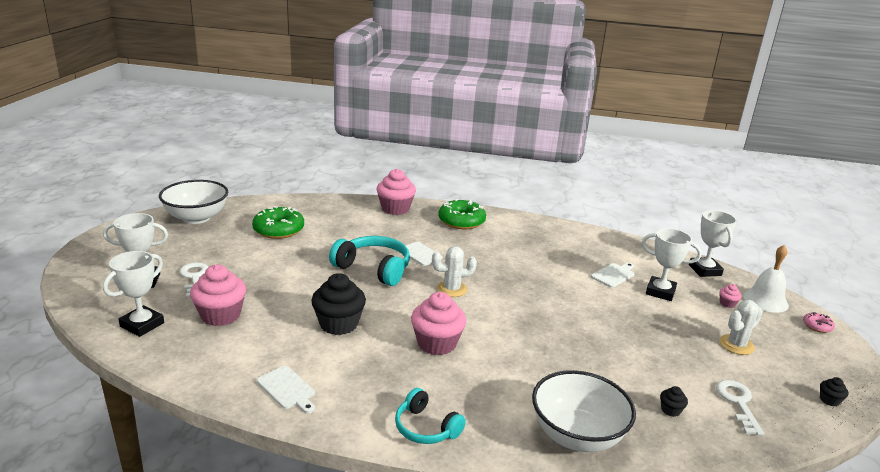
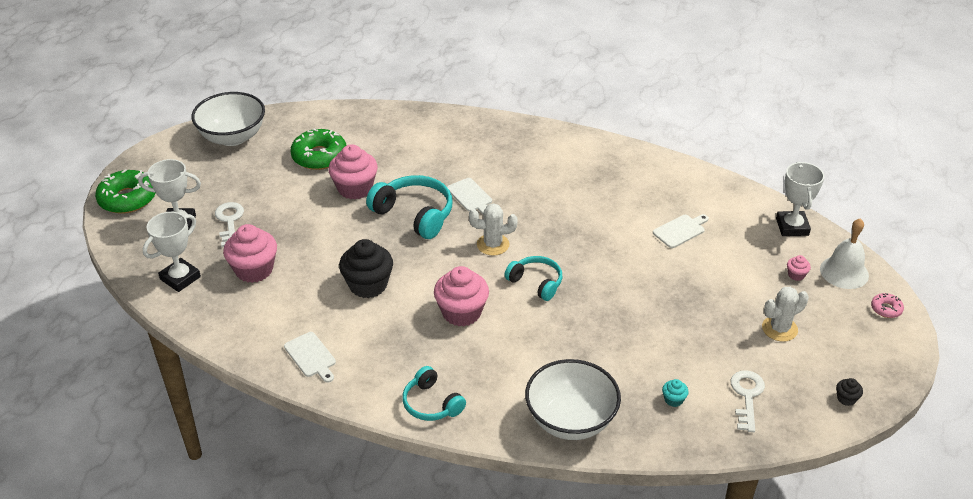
camera: 10 degrees right, 15 degrees up
(395, 209) = (454, 126): pink cupcake -> pink cupcake (355, 188)
(461, 221) = (527, 146): green donut -> green donut (127, 199)
(501, 317) = (536, 282): none -> turquoise headphones
(660, 292) = (725, 256): white trophy -> none
(670, 410) = (673, 400): black cupcake -> turquoise cupcake

